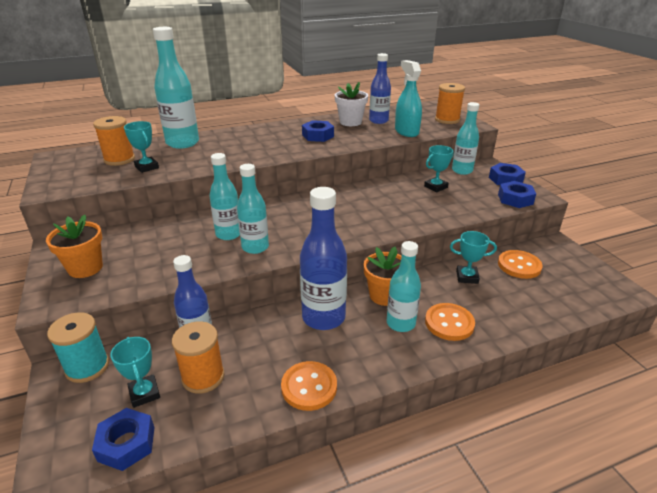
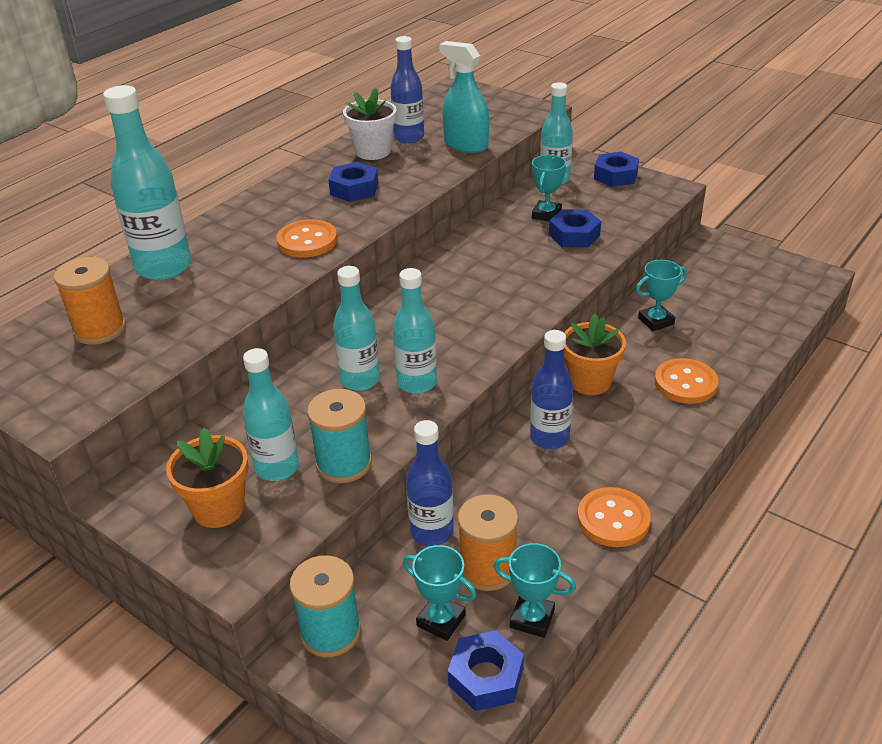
camera: 30 degrees left, 5 degrees up
(147, 167) = (165, 326): turquoise trophy -> turquoise trophy (532, 618)
(167, 273) = (344, 463): none -> turquoise spool
(323, 317) = (549, 438): blue bottle -> blue bottle, size x0.66
(400, 323) = (638, 406): turquoise bottle -> turquoise bottle (277, 468)
(447, 120) = (496, 109): orange spool -> none
(515, 199) = (650, 200): blue nut -> blue nut (574, 235)
(519, 265) = (696, 285): orange button -> orange button (307, 241)

